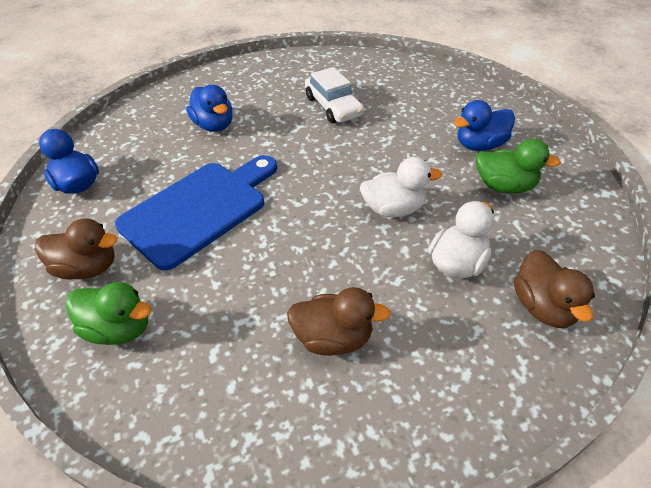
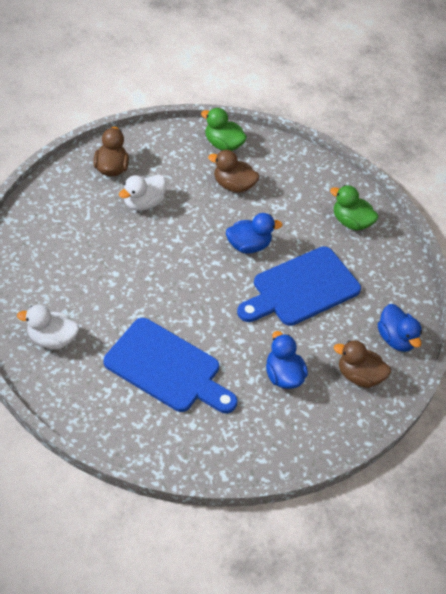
camera: 175 degrees left, 5 degrees up
(87, 268) = (375, 265): brown duck -> brown duck (359, 376)
(333, 106) = (167, 368): white car -> blue cutting board
(394, 209) = (163, 249): white duck -> white duck (51, 339)
(480, 145) = (65, 285): blue duck -> blue duck (248, 245)
(504, 186) = (74, 244): green duck -> green duck (222, 144)

